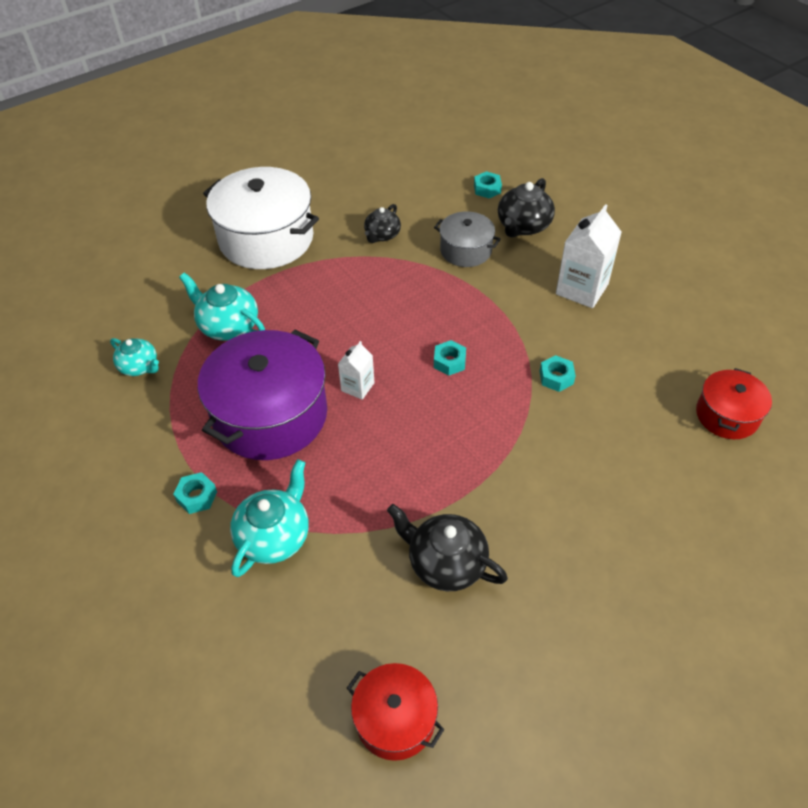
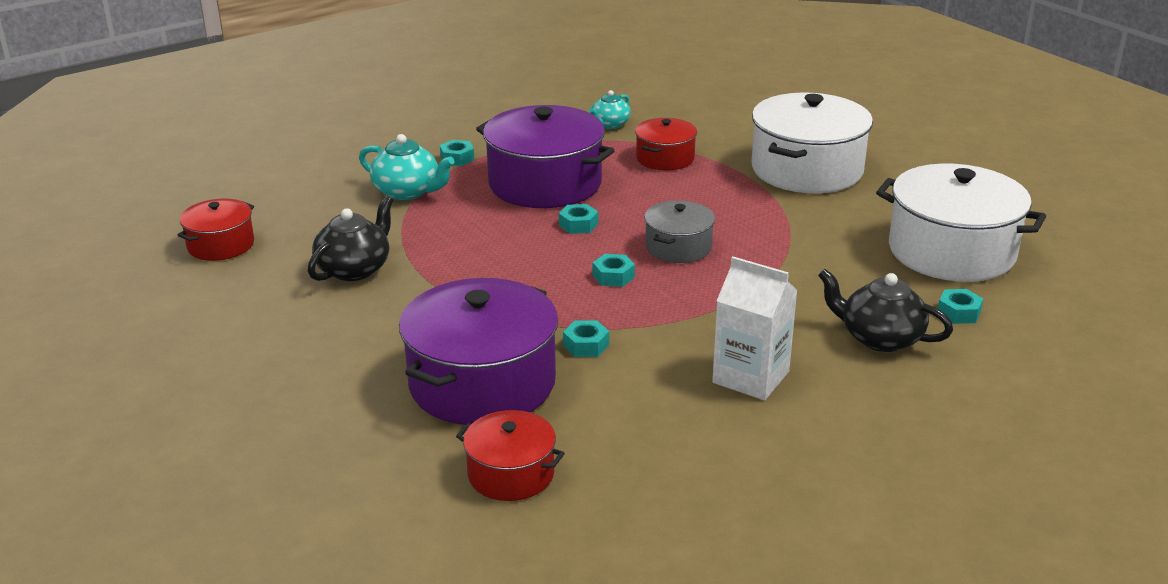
camera: 90 degrees right, 20 degrees down
(228, 326) = (665, 158): turquoise teapot -> red pot
(357, 387) = (578, 225): white carton -> turquoise nut
(382, 235) = (831, 236): black teapot -> none
(405, 181) = (951, 251): none -> white pot
(466, 250) = (815, 292): grey pot -> grey pot (678, 247)
(621, 440) = (482, 383): none -> purple pot

